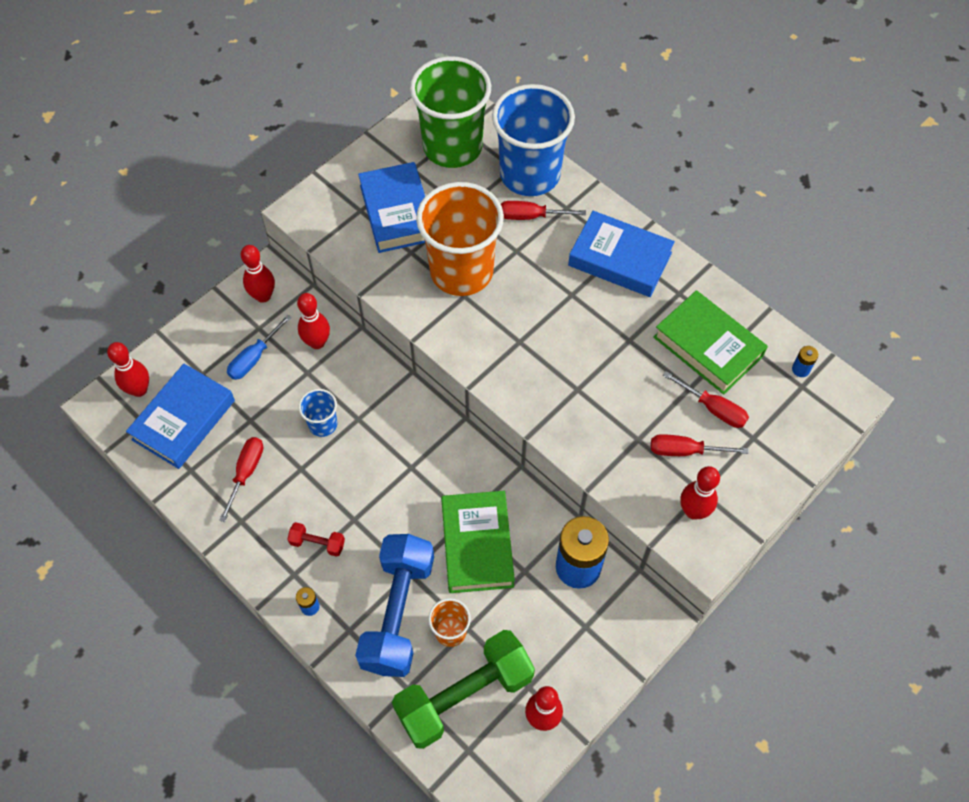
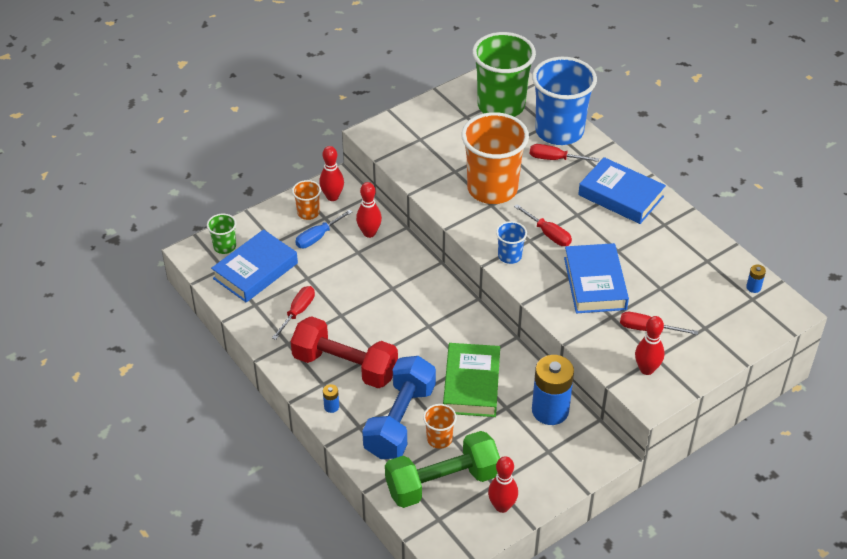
camera: 10 degrees right, 15 degrees down
(139, 390) = (224, 246): red bowling pin -> green cup
(237, 324) = (308, 213): none -> orange cup
(317, 543) = (345, 366): red dumbbell -> red dumbbell, size x2.40
(323, 424) = (364, 288): blue cup -> blue cup (509, 256)
(397, 212) = (449, 144): blue book -> blue book (595, 283)
(708, 346) = (680, 262): green book -> none
(713, 408) = (676, 304): red screwdriver -> red screwdriver (548, 234)

